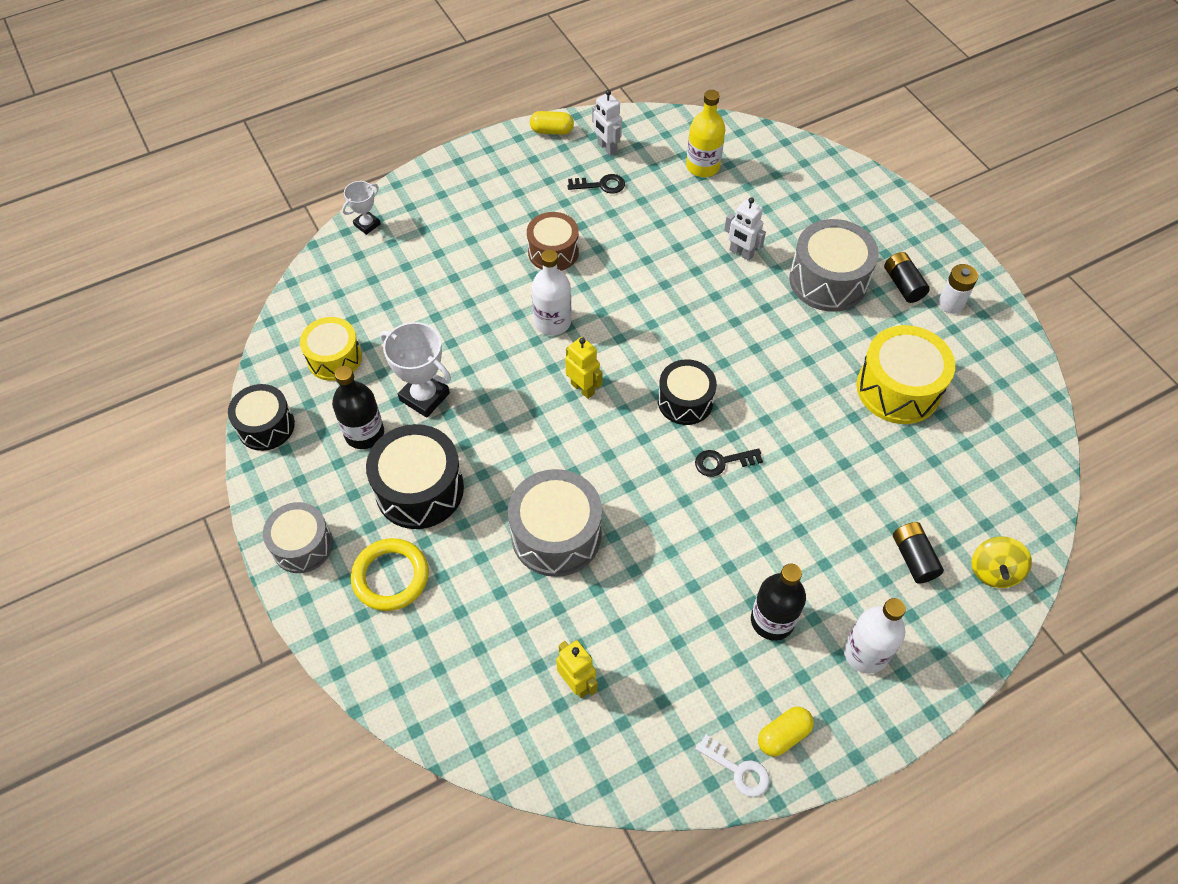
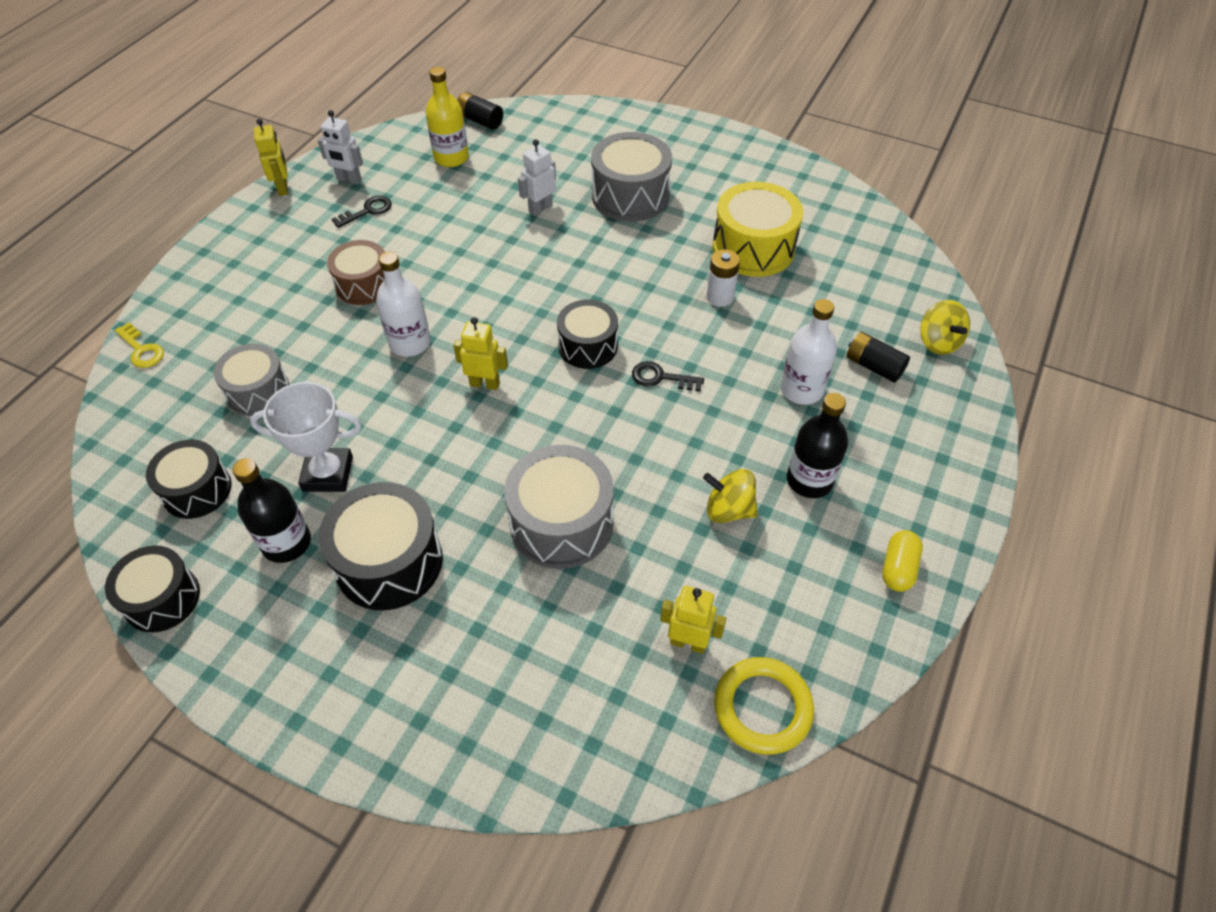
camera: 35 degrees left, 5 degrees down
(302, 545) = (297, 693): grey drum -> grey drum (258, 391)
(334, 358) = (197, 490): yellow drum -> black drum
(367, 224) = (142, 350): white trophy -> yellow key
(391, 577) = (422, 663): yellow ring -> yellow ring (762, 707)
(552, 131) = (283, 188): yellow capsule -> yellow robot
(688, 603) = (728, 510): none -> yellow spinning top
(722, 462) = (661, 378): black key -> black key turned 60 degrees clockwise
(738, 770) = (888, 622): white key -> none
(741, 253) = (540, 208): white robot -> white robot turned 135 degrees clockwise
(865, 653) = (902, 460): white bottle -> white bottle (801, 389)
(903, 285) = (692, 172): black battery -> black battery (480, 120)
(950, 304) = (739, 169): white battery -> white battery (720, 297)

